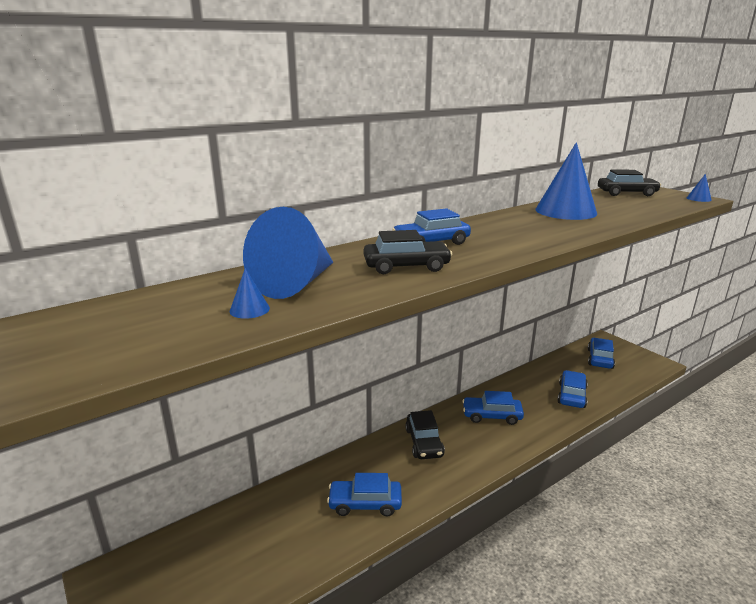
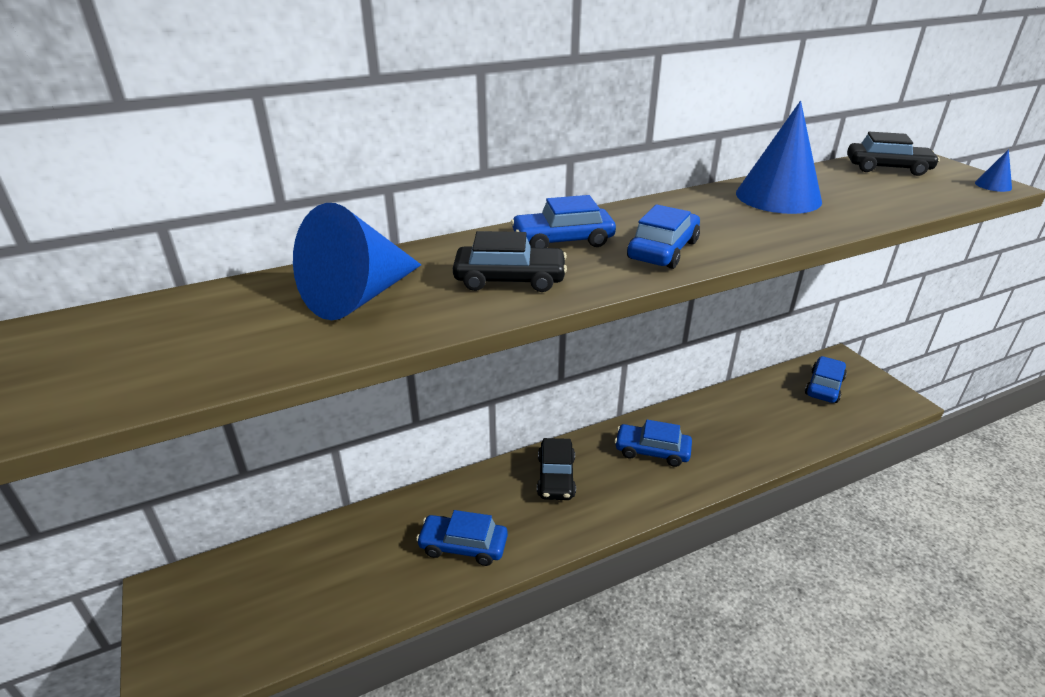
camera: 10 degrees right, 10 degrees up
(249, 309) = (286, 333): blue cone -> none
(572, 395) = (767, 435): blue car -> blue car (663, 250)

